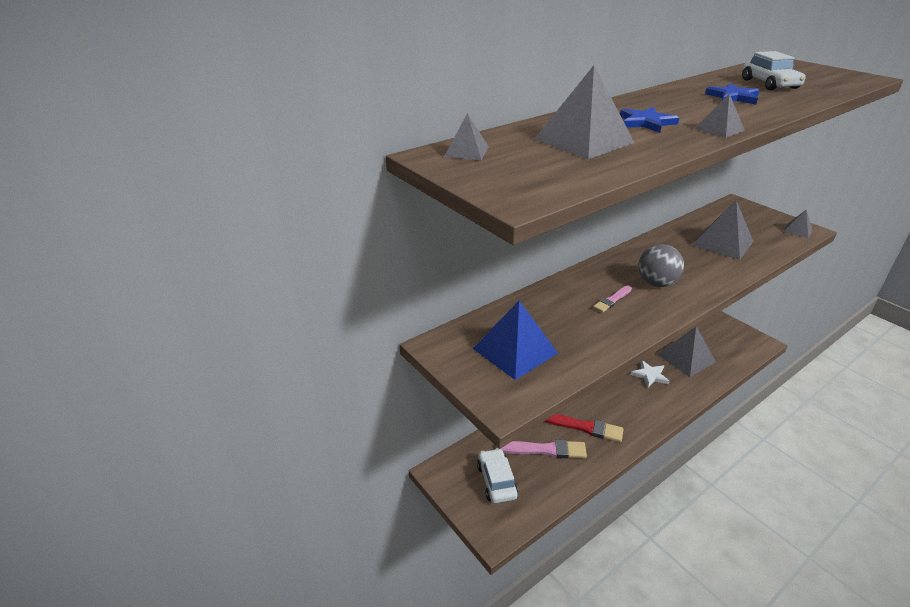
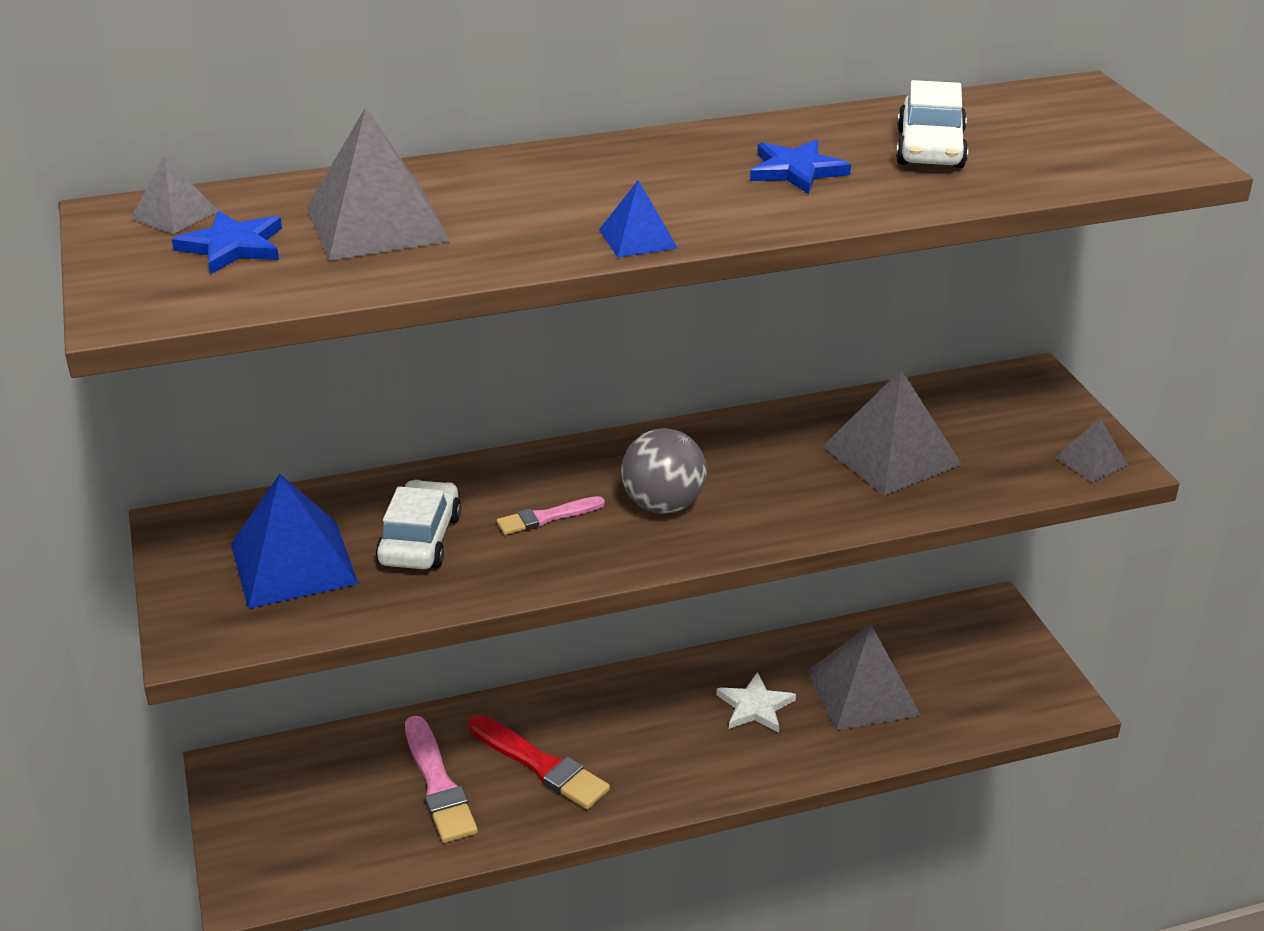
camera: 20 degrees right, 0 degrees up
(496, 481) = (313, 811): white car -> white car (420, 540)
(545, 450) = (438, 784): pink brush -> pink brush turned 45 degrees clockwise
(646, 122) = (538, 203): blue star -> blue star (233, 246)
(719, 129) = (637, 238): grey pyramid -> blue pyramid

